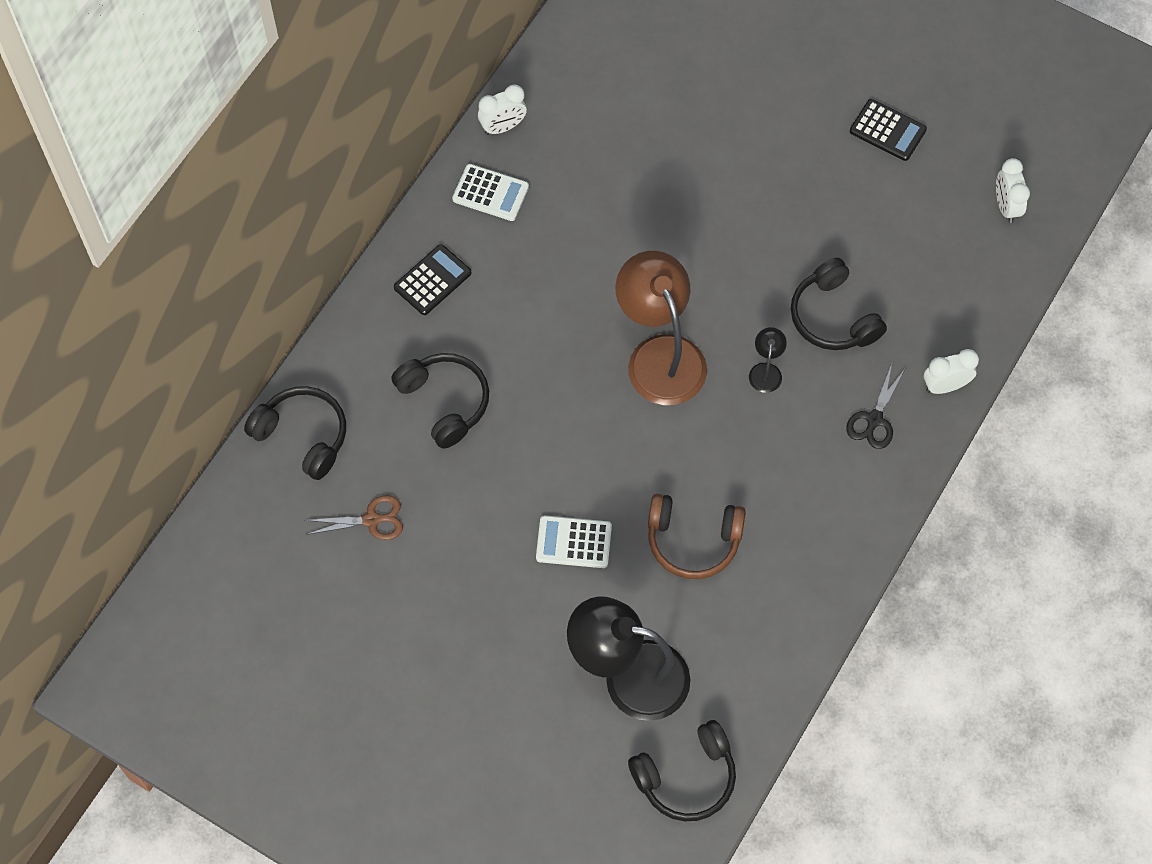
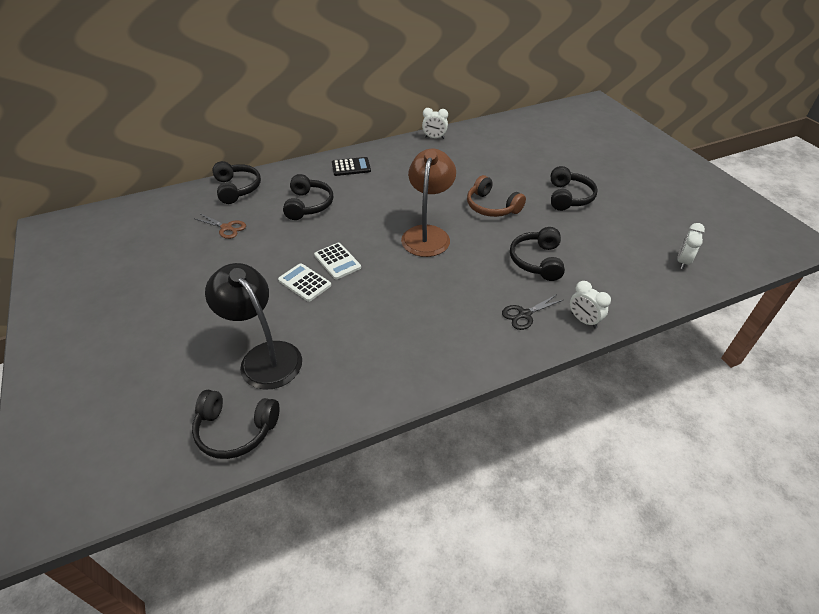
camera: 35 degrees right, 20 degrees down
(490, 193) = (407, 153): white calculator -> white calculator (337, 261)
(693, 541) = (366, 315): brown headphones -> brown headphones (491, 207)
(766, 371) = (478, 265): black lamp -> none
(797, 157) = (569, 197): none -> black headphones
(887, 130) = (628, 207): black calculator -> none
(945, 386) = (583, 320): white clock -> white clock turned 150 degrees counterclockwise

